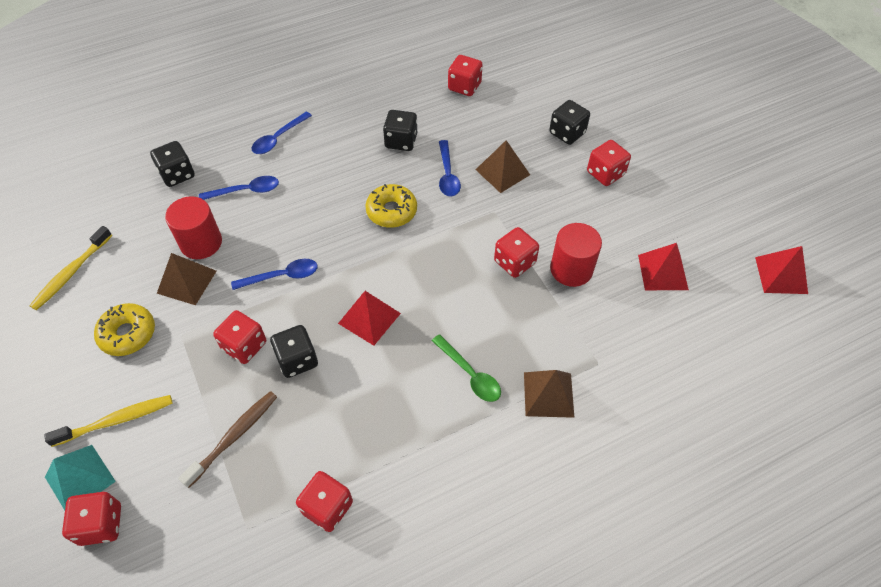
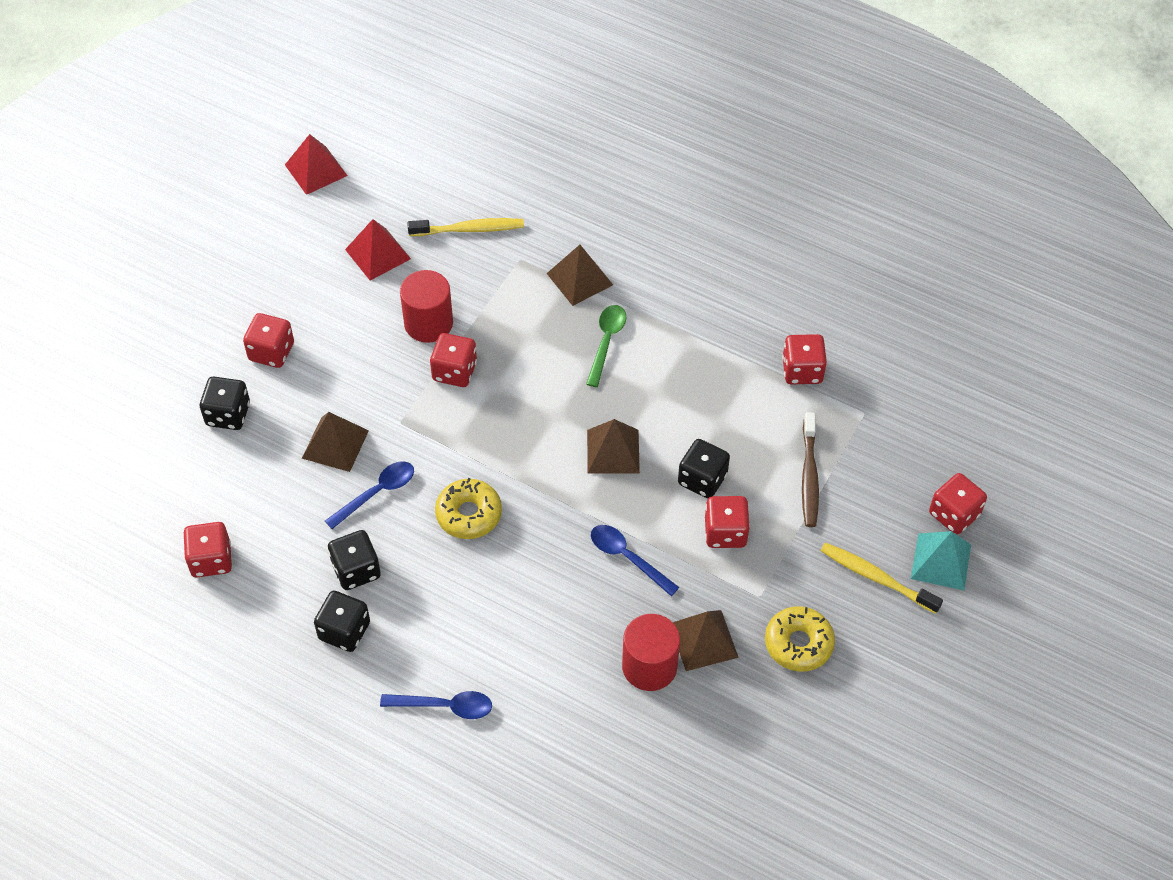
camera: 125 degrees left, 0 degrees up
(72, 273) = (785, 763): yellow toothbrush -> yellow toothbrush (469, 229)
(177, 174) = (581, 774): black dice -> black dice (344, 631)
(233, 437) = (809, 476): brown toothbrush -> brown toothbrush turned 90 degrees counterclockwise
(246, 191) = (548, 678): blue spoon -> none
(369, 318) = (613, 451): red pyramid -> brown pyramid

